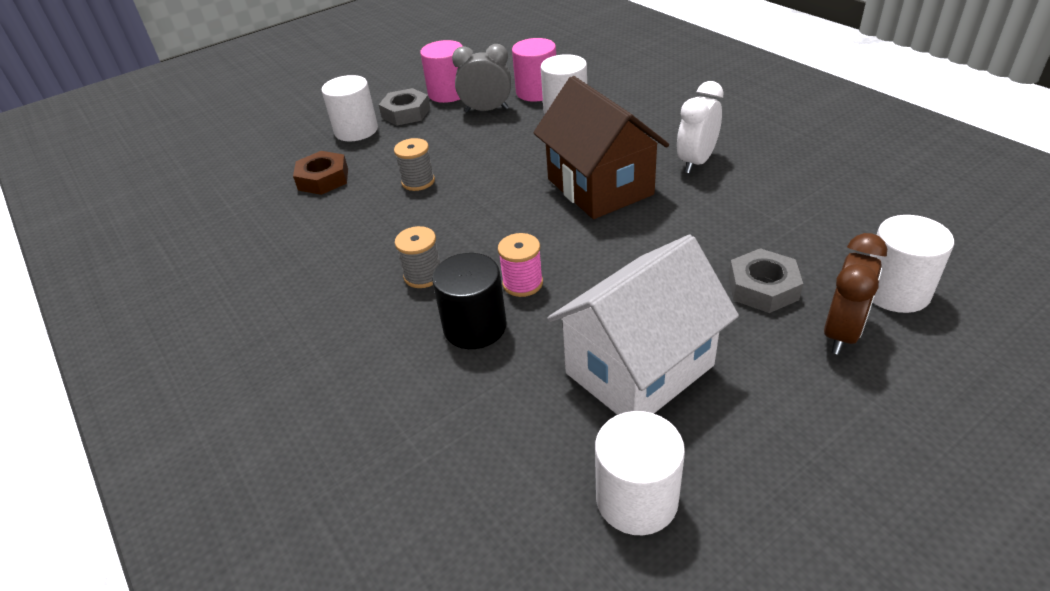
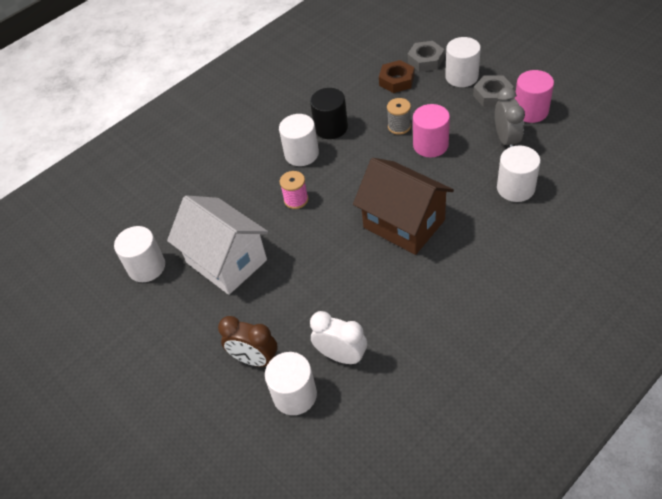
camera: 85 degrees right, 10 degrees up
(423, 275) = (301, 154): grey spool -> white cylinder
(475, 327) = (259, 186): black cylinder -> black cylinder (331, 127)
(537, 92) = (545, 164): pink cylinder -> pink cylinder (430, 145)
(599, 187) = (404, 224): brown house -> brown house turned 75 degrees clockwise
(696, 162) = (446, 280): white clock -> white clock (341, 356)
(763, 288) = (296, 320): grey nut -> grey nut (425, 60)

